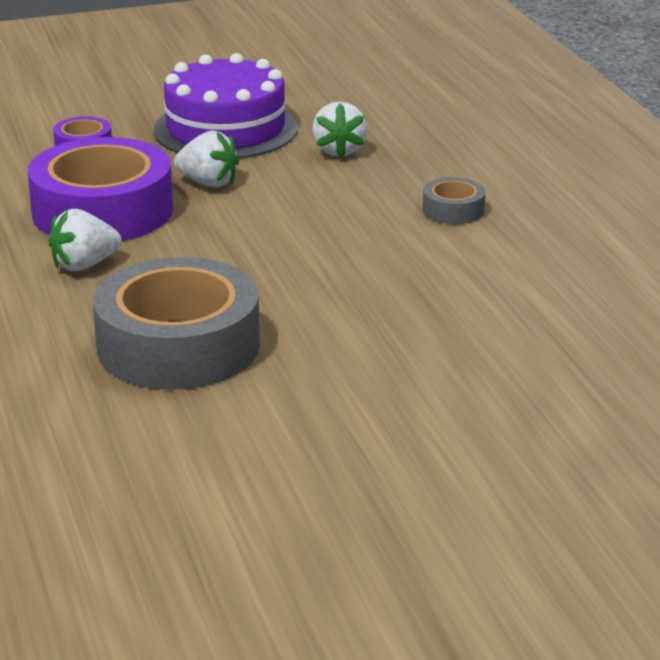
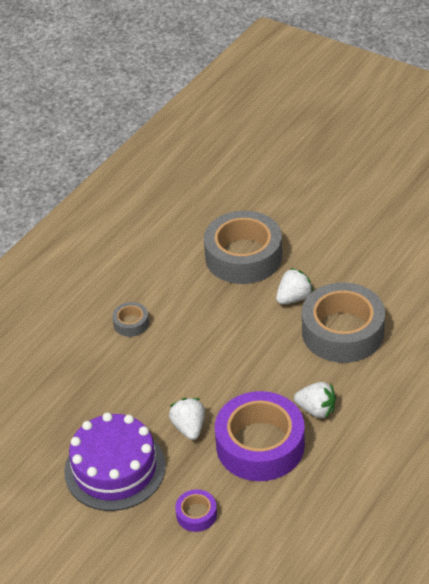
camera: 125 degrees left, 15 degrees up
(339, 150) = (100, 403): white strawberry -> white strawberry (293, 298)
(474, 339) = (243, 256): none -> grey tape

